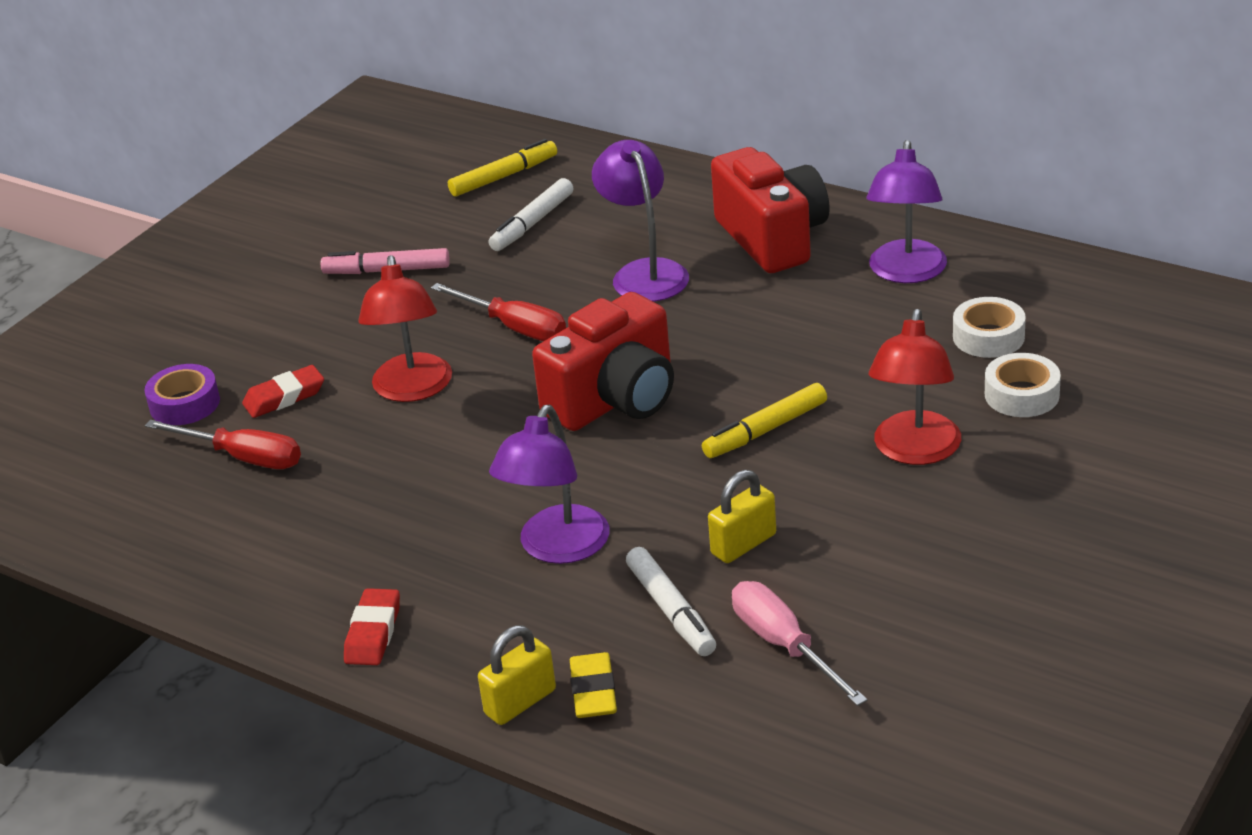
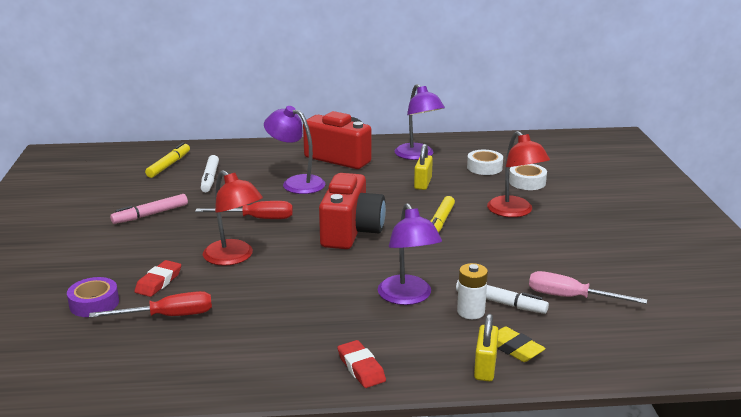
camera: 40 degrees left, 10 degrees down
(610, 608) = (470, 312): none -> white battery
(743, 544) = (494, 266): yellow padlock -> yellow padlock (423, 183)

